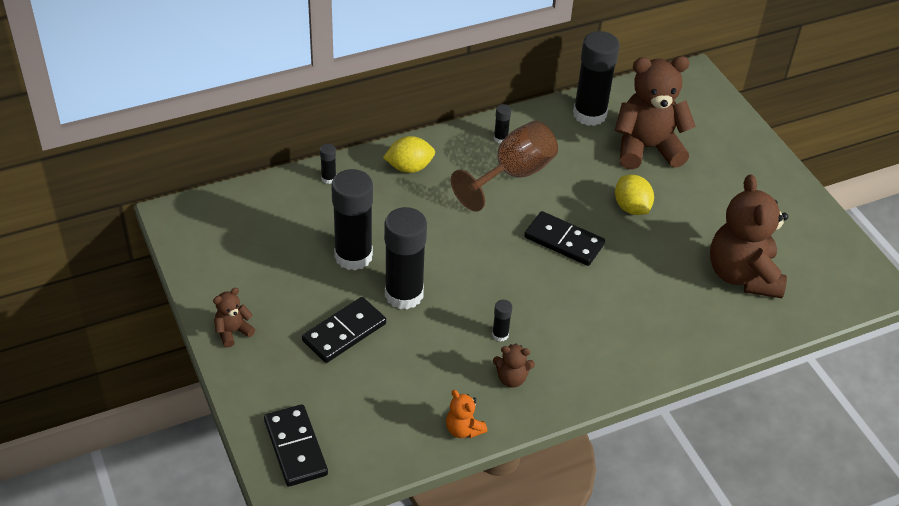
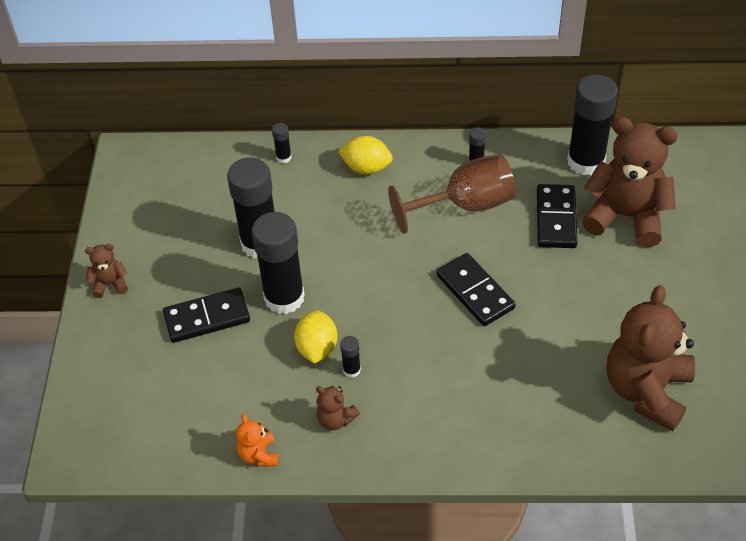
camera: 30 degrees right, 5 degrees up
(296, 447) = (98, 416): black domino -> black domino (556, 218)
(631, 208) = (569, 277): yellow lemon -> yellow lemon (317, 348)

